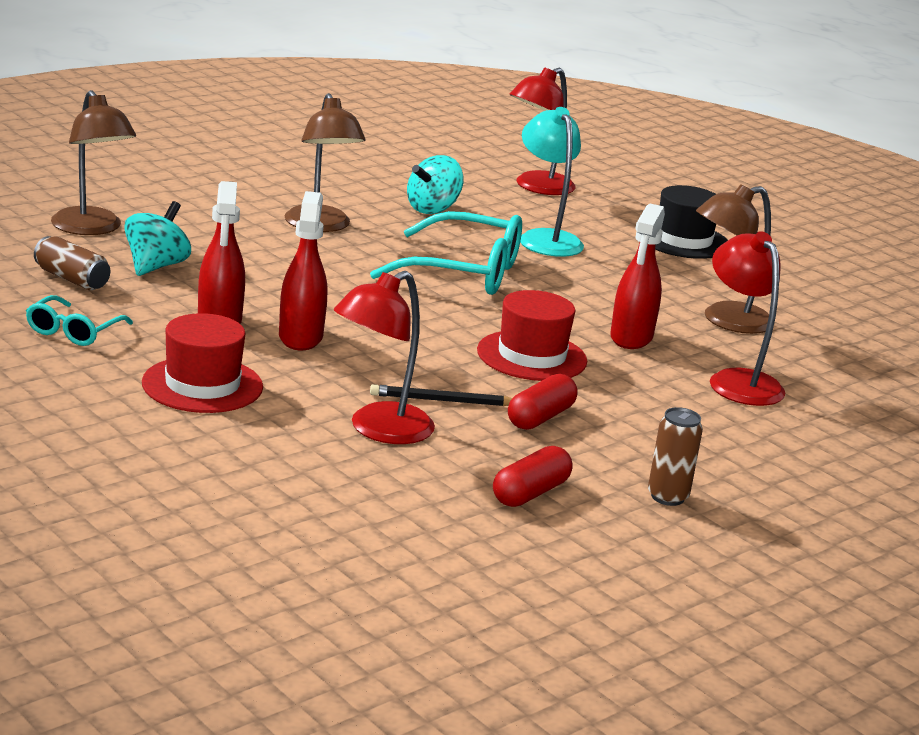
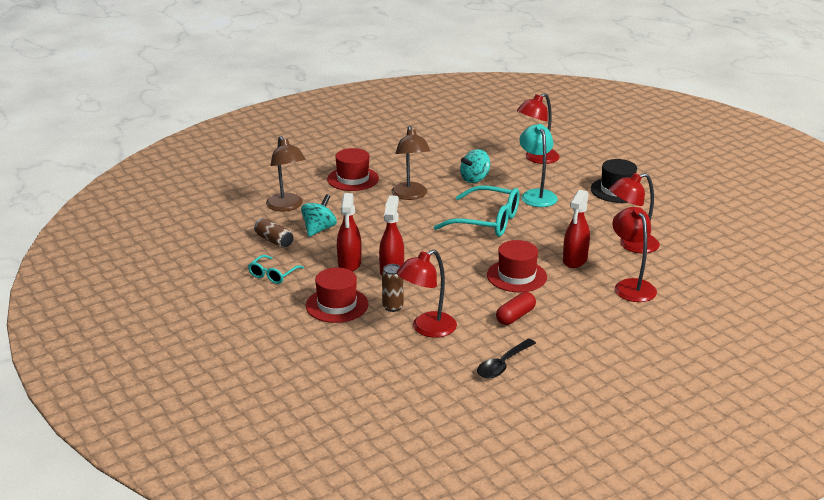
camera: 10 degrees right, 5 degrees up
(211, 195) = (353, 179): none -> red hat
(443, 400) = (463, 308): black pencil -> none
(530, 493) = (502, 365): red capsule -> black spoon
(667, 497) = (577, 364): brown can -> brown can (392, 307)
(725, 321) = (631, 245): brown lamp -> red lamp

